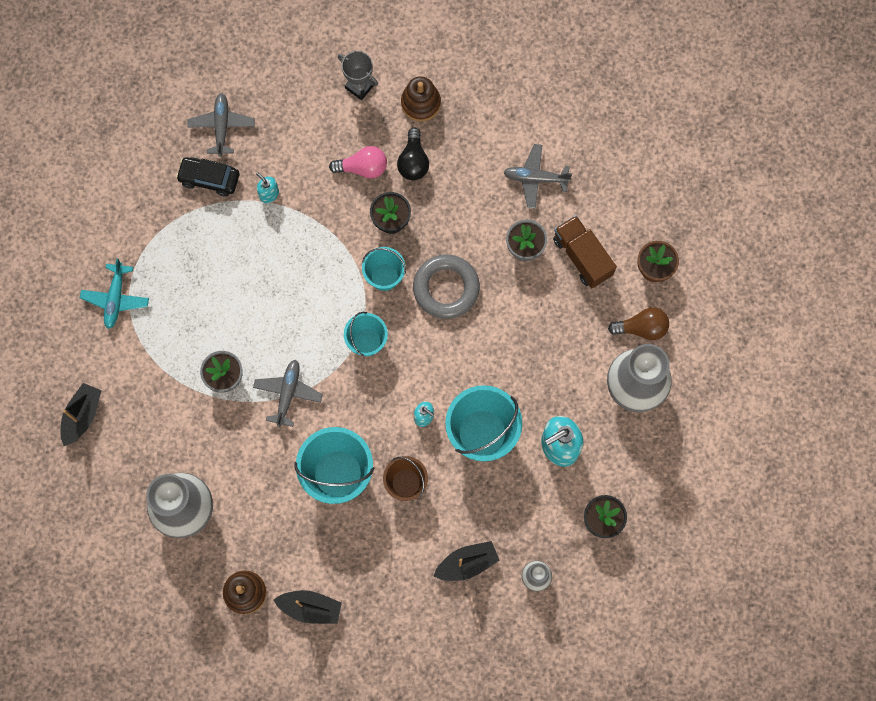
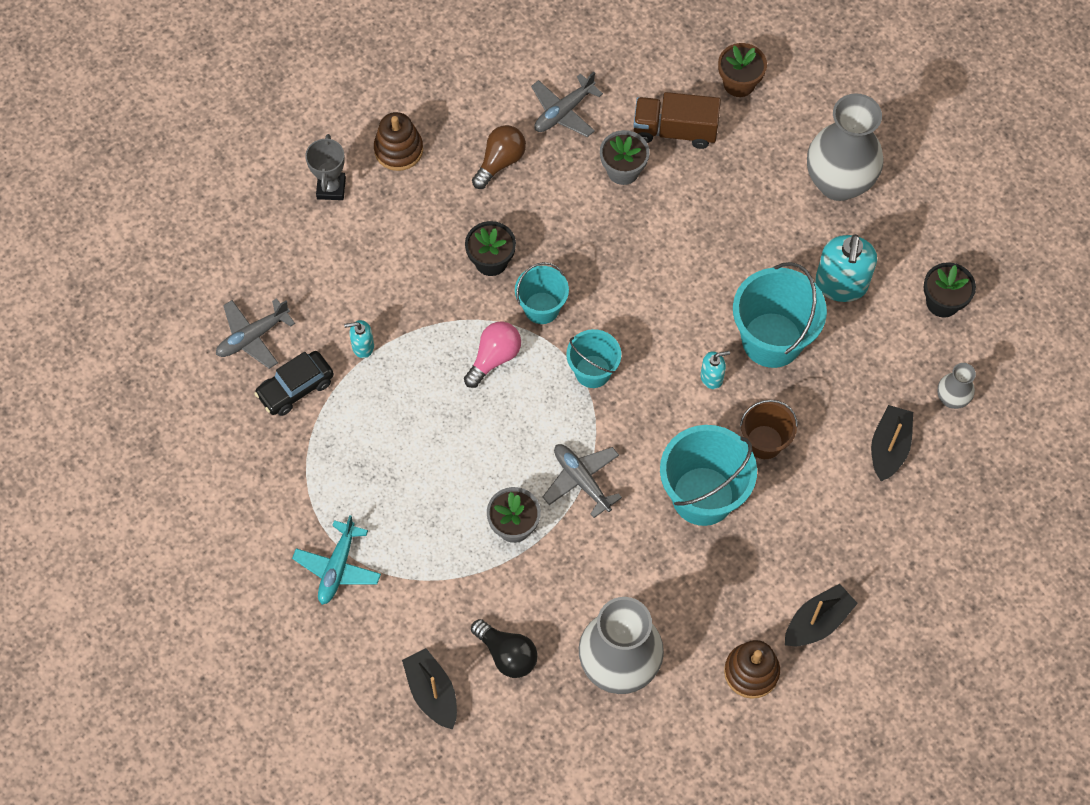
camera: 50 degrees left, 10 degrees down
(116, 298) = (337, 567): turquoise plane -> turquoise plane turned 60 degrees clockwise
(222, 126) = (253, 337): grey plane -> grey plane turned 75 degrees counterclockwise
(359, 86) = (331, 188): grey trophy -> grey trophy turned 75 degrees counterclockwise
(363, 168) = (415, 246): pink light bulb -> pink light bulb (494, 358)
(413, 161) = (450, 198): black light bulb -> black light bulb (507, 654)
(446, 288) = (602, 264): grey ring -> none
(641, 328) = (786, 134): brown light bulb -> brown light bulb (500, 162)

